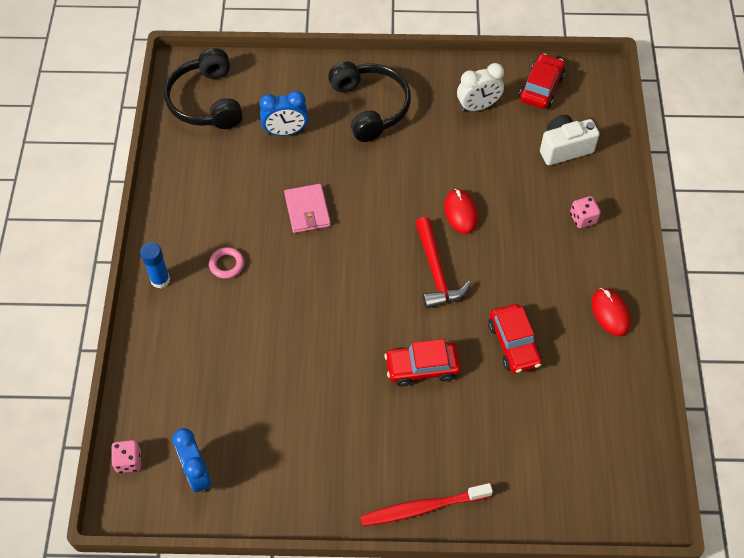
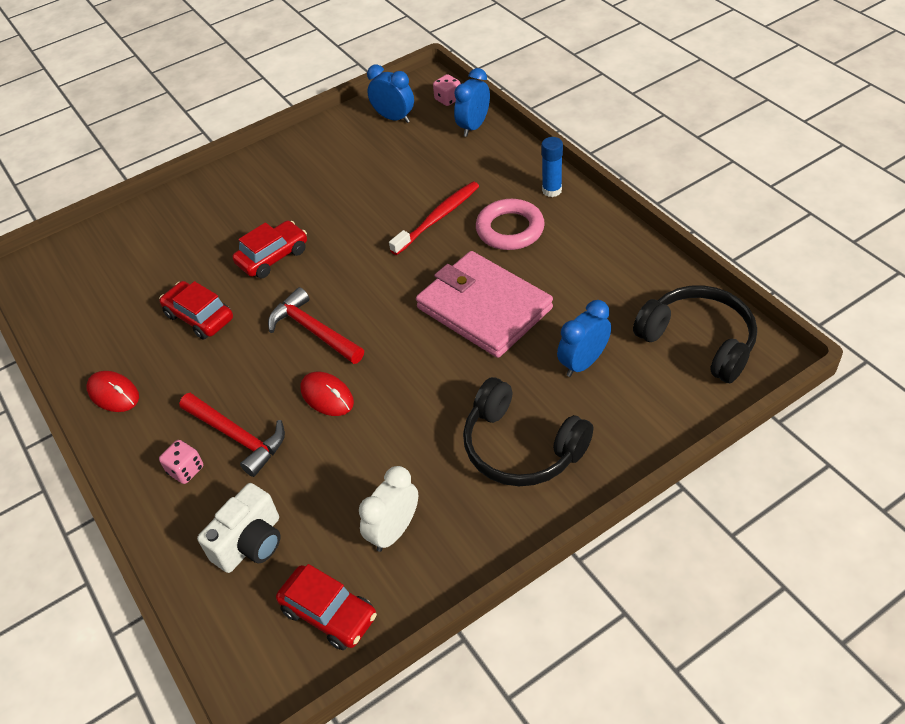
camera: 150 degrees right, 10 degrees down
(144, 402) = (473, 127): none -> blue clock
(226, 264) = (510, 229): pink ring -> pink ring, size x1.82
(307, 210) = (484, 308): pink wallet -> pink wallet, size x1.90
(423, 508) = (211, 184): red toothbrush -> red toothbrush (437, 218)
(537, 221) = (237, 437): none -> red hammer
(541, 88) = (329, 613): red car -> red car turned 45 degrees counterclockwise

